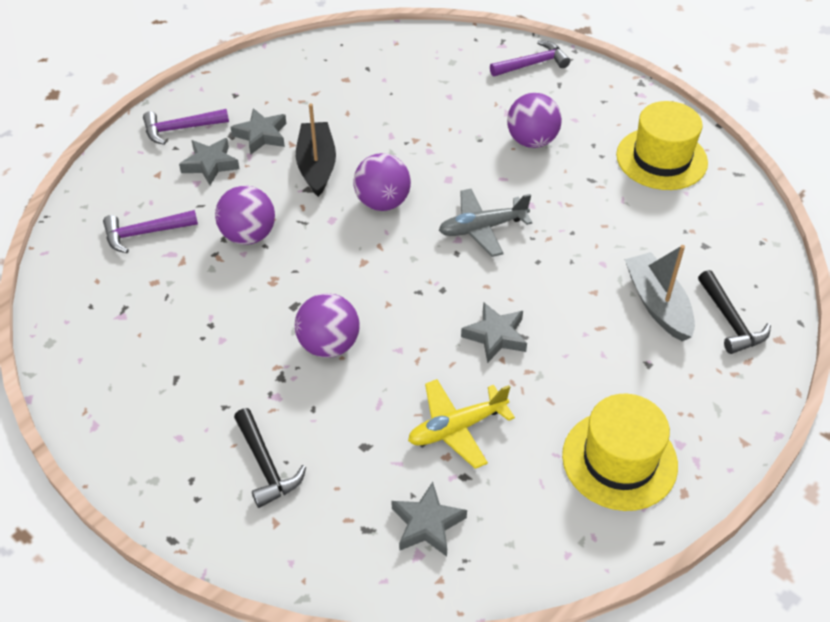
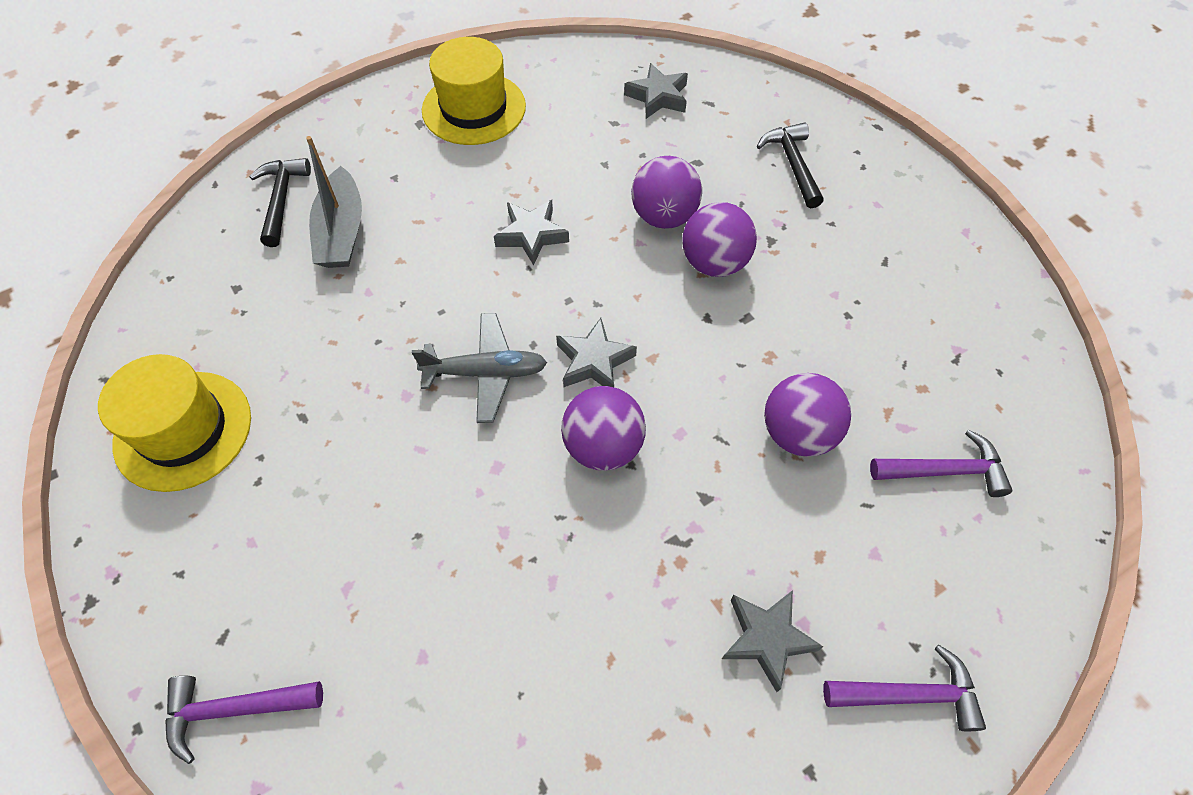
camera: 165 degrees left, 10 degrees up
(210, 164) = (854, 588): grey star -> grey star (594, 361)
(317, 166) = (684, 543): black boat -> none
(457, 428) = (606, 159): yellow plane -> none
(531, 141) = (341, 512): purple ball -> purple ball (664, 216)

